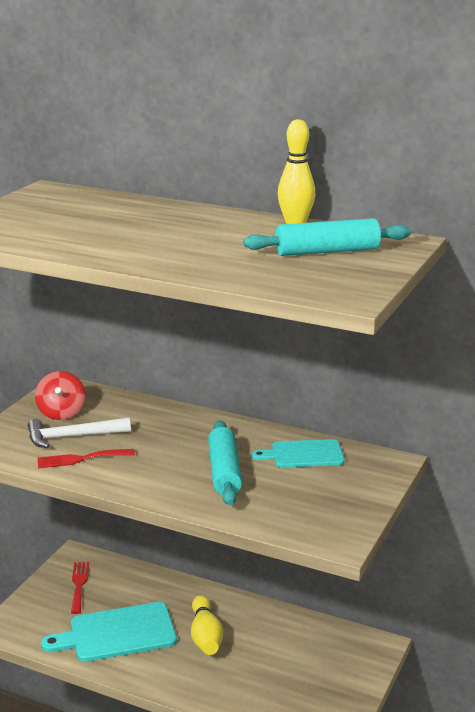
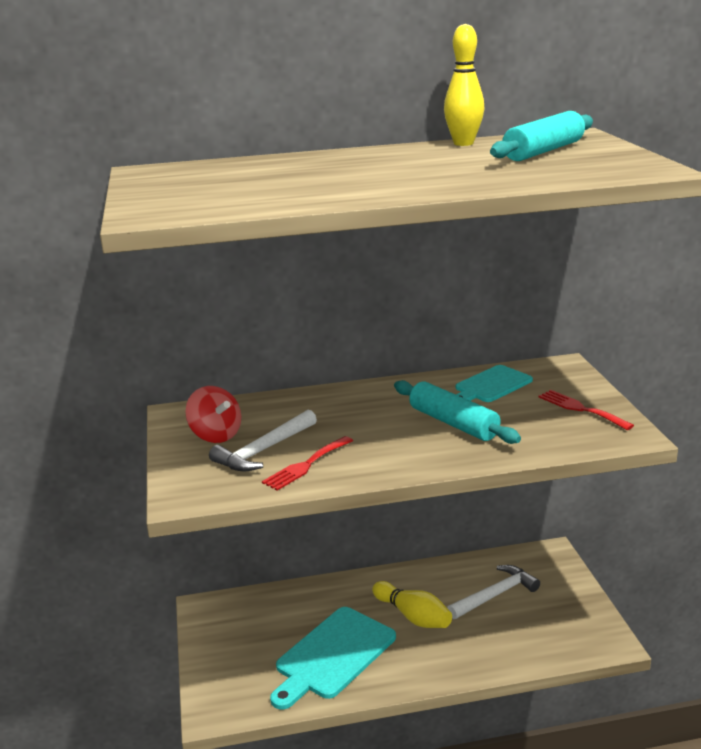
camera: 35 degrees left, 0 degrees up
(79, 585) = (240, 632): red fork -> red fork (581, 409)
(287, 654) = (495, 595): none -> white hammer

